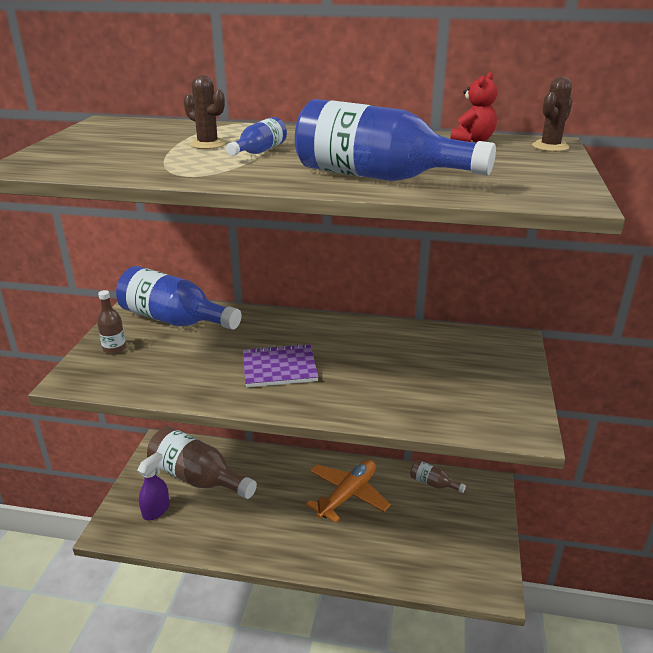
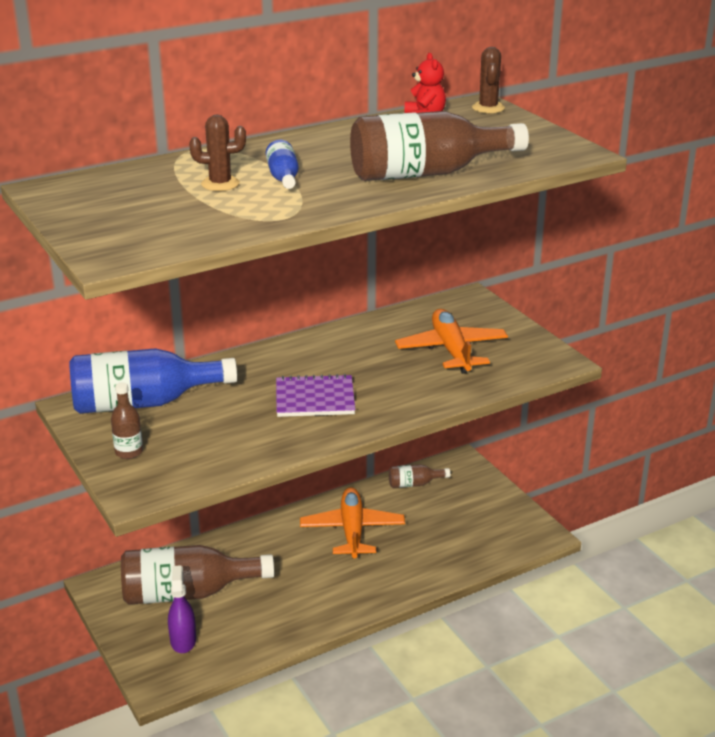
camera: 40 degrees left, 0 degrees up
(279, 367) = (315, 398): purple notebook -> purple notebook turned 45 degrees clockwise
(377, 177) = (426, 173): blue bottle -> brown bottle
(438, 377) = (451, 350): none -> orange plane

